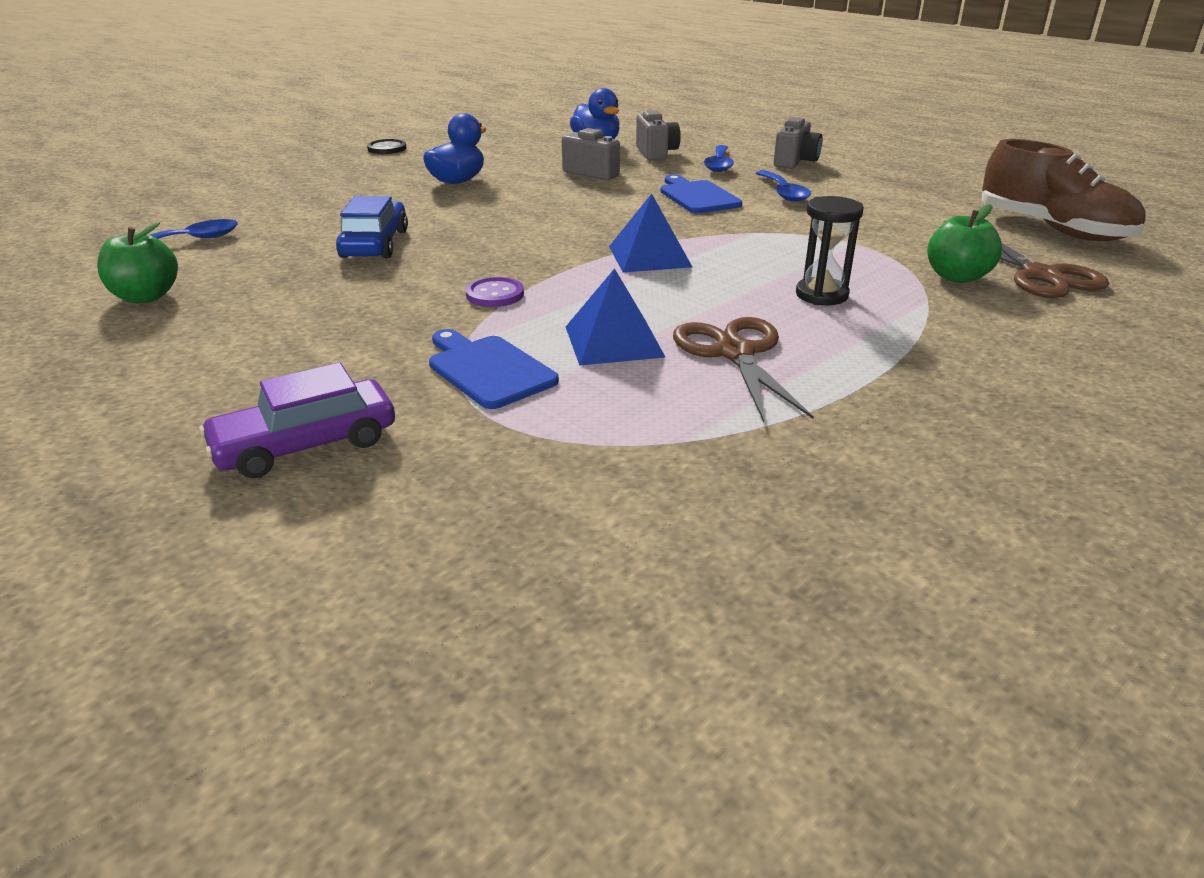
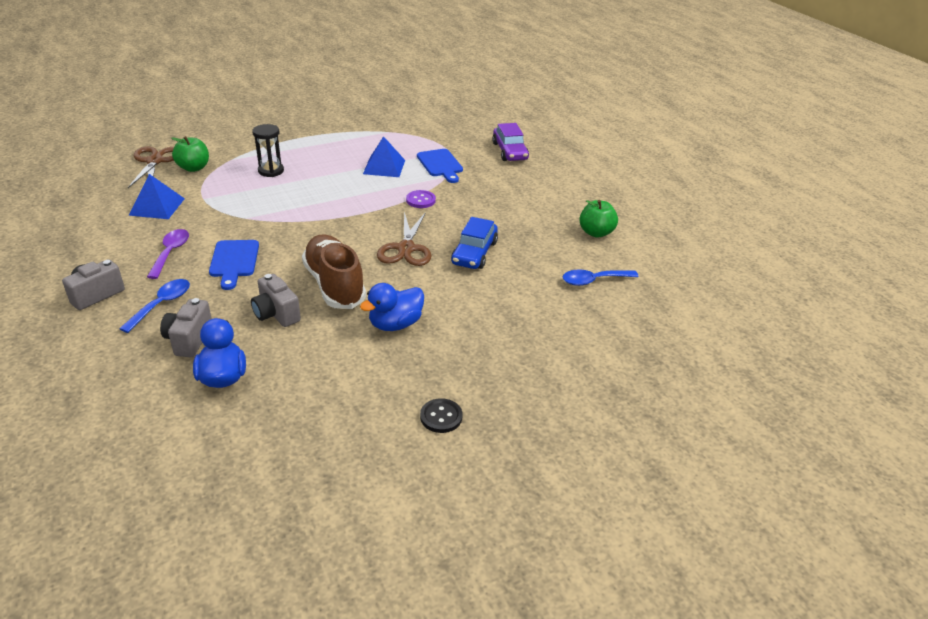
camera: 165 degrees left, 5 degrees up
(305, 444) = (509, 151): purple car -> purple car turned 90 degrees clockwise
(649, 256) = (324, 210): blue pyramid -> blue pyramid (157, 206)
(735, 353) = (341, 153): brown scissors -> brown scissors (406, 248)
(783, 193) = (171, 253): blue spoon -> purple spoon
(1053, 229) = (79, 186): brown shoe -> brown shoe (334, 285)

